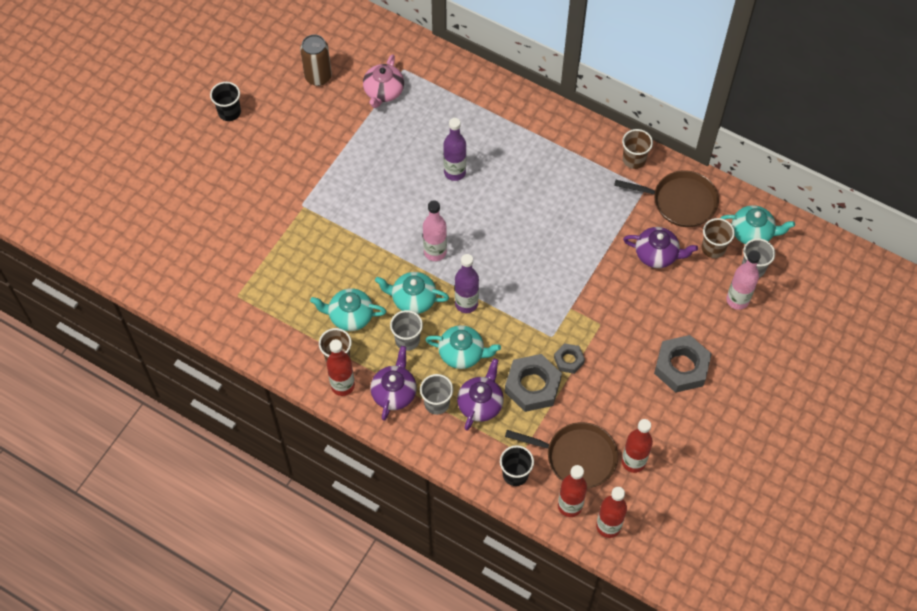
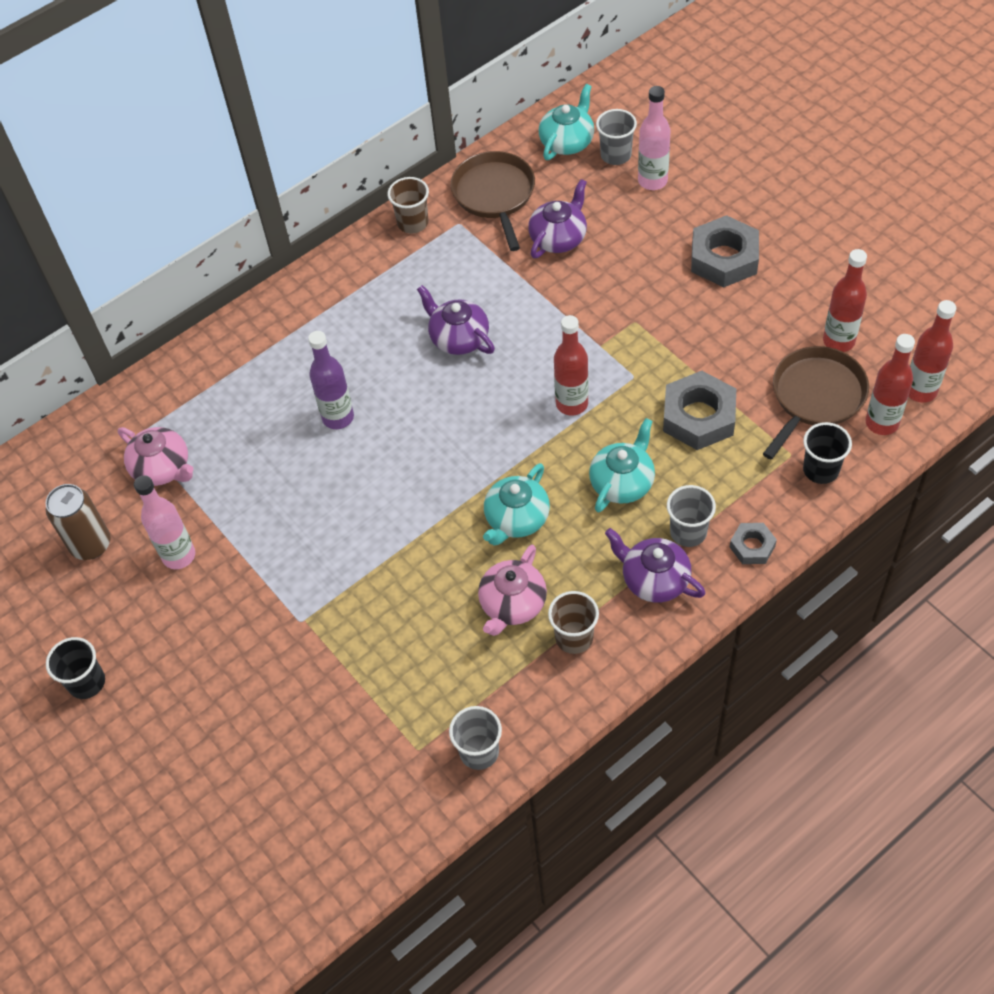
camera: 65 degrees left, 5 degrees down
(342, 385) = (621, 642): red bottle -> red bottle (572, 403)
(350, 316) = (512, 604): turquoise teapot -> pink teapot
(407, 340) = (578, 542): grey cup -> grey cup (479, 752)
(435, 252) = (453, 473): pink bottle -> pink bottle (179, 556)
(466, 303) = (548, 458): purple bottle -> none
(480, 403) = (705, 481): purple teapot -> purple teapot (458, 338)
(569, 360) = (674, 368): grey nut -> grey nut (752, 546)
(680, 202) = (494, 195): brown pan -> brown pan turned 45 degrees counterclockwise
(713, 248) = (573, 183): brown cup -> none

